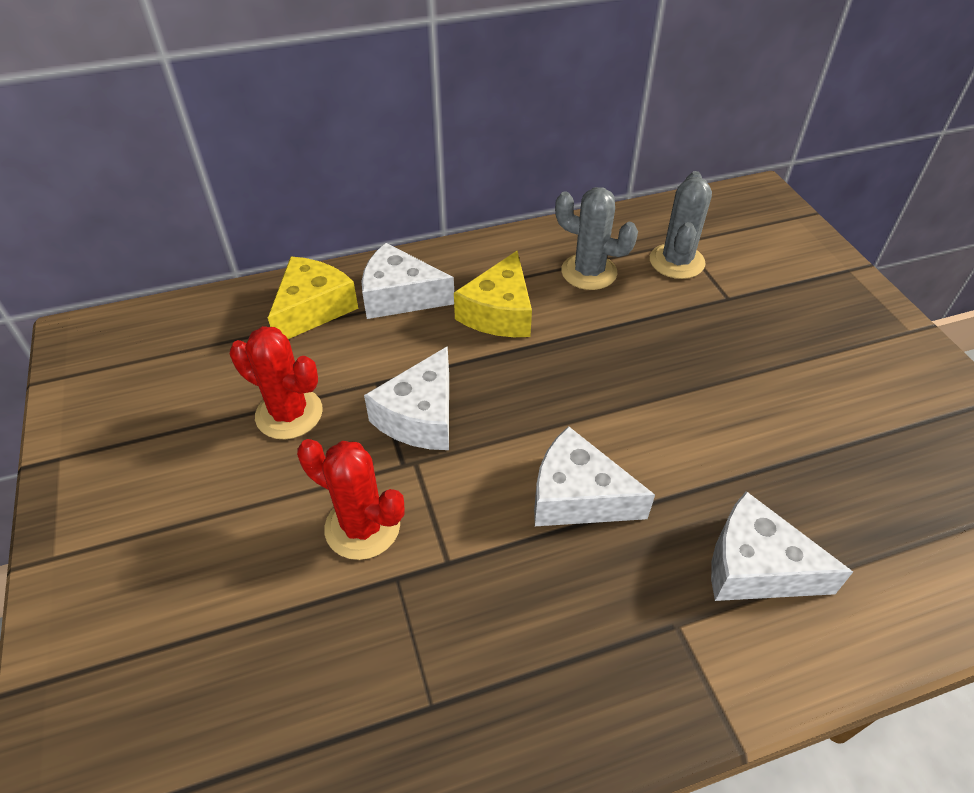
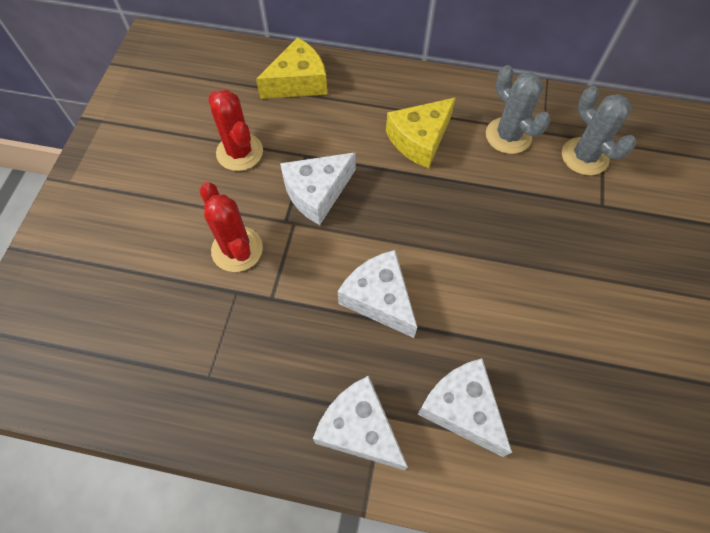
camera: 30 degrees right, 15 degrees up
(400, 296) = (360, 97): white cheese -> white cheese (359, 429)
(676, 261) = (584, 156): grey cactus -> grey cactus turned 75 degrees counterclockwise

